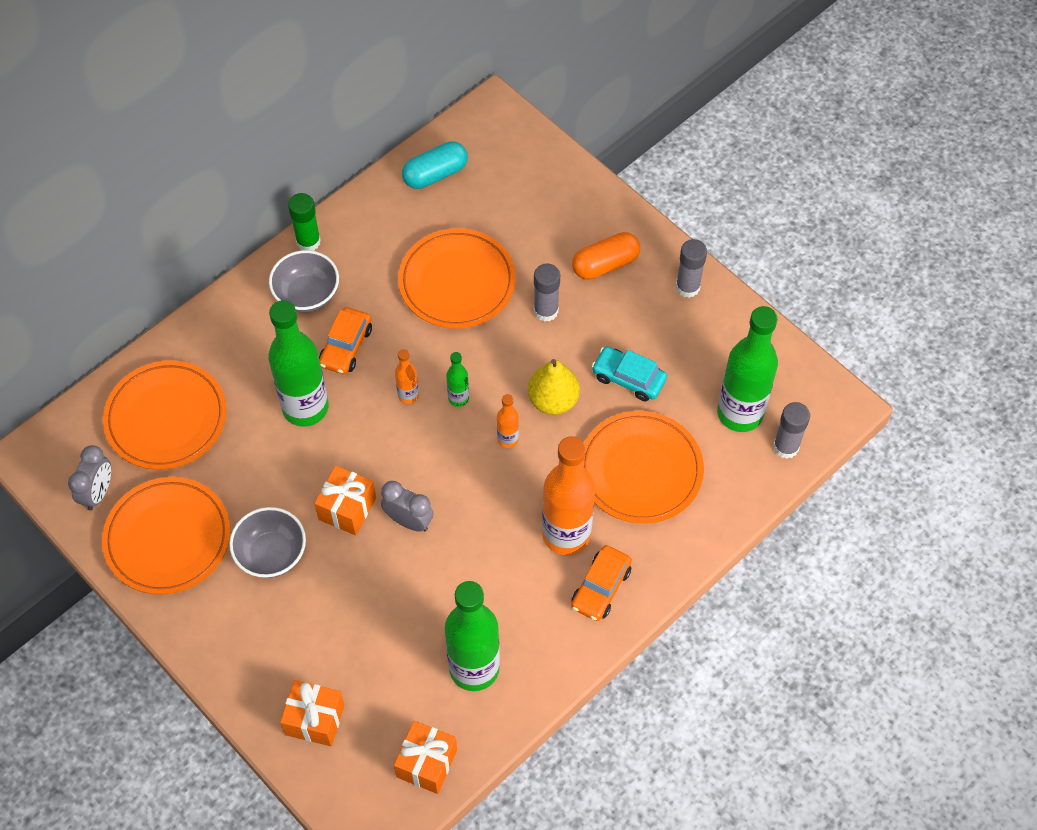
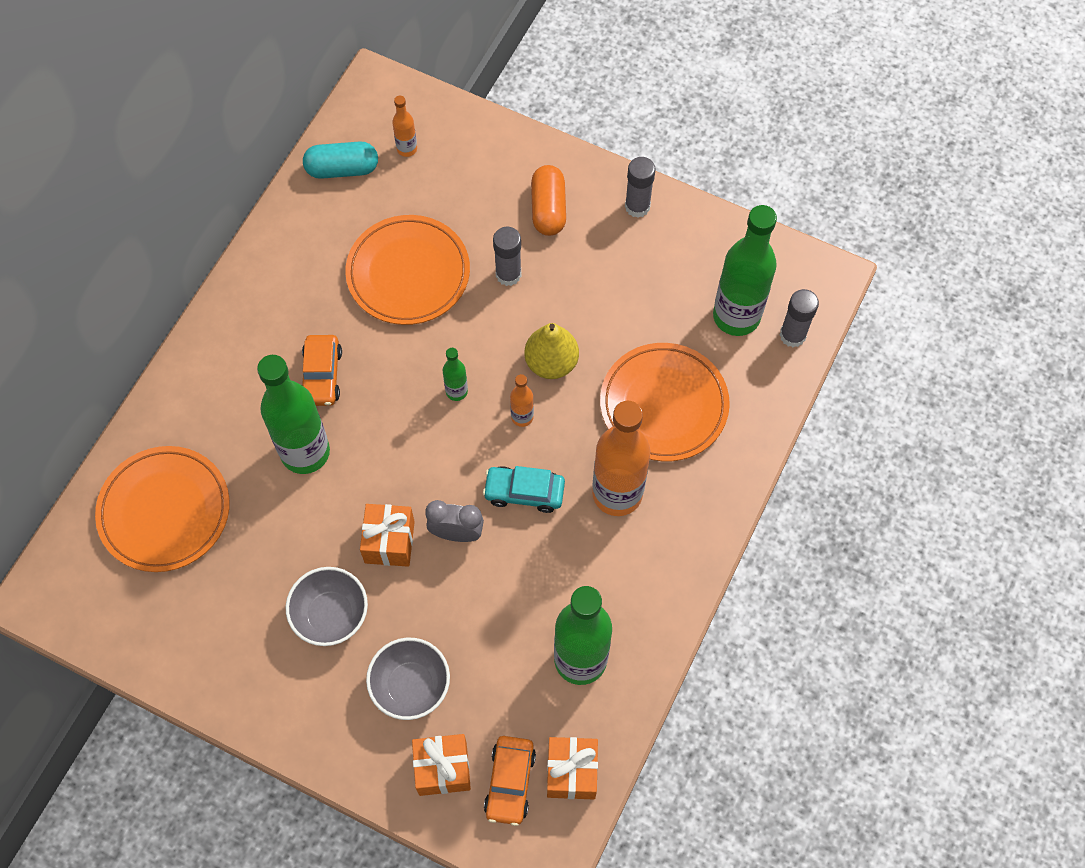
camera: 20 degrees left, 5 degrees up
(98, 492) = (123, 613): grey clock -> none
(168, 538) = (217, 636): orange plate -> none
(307, 295) = (260, 335): grey bowl -> grey bowl (411, 686)
(308, 241) = (239, 279): green glue stick -> none
(408, 395) = (405, 405): orange bottle -> orange bottle (407, 149)
(435, 174) = (342, 169): turquoise capsule -> turquoise capsule turned 45 degrees clockwise
(601, 588) = (671, 535): orange car -> orange car (510, 782)
(605, 264) = (548, 209): orange capsule -> orange capsule turned 45 degrees counterclockwise
(628, 378) = (616, 316): turquoise car -> turquoise car (524, 492)

